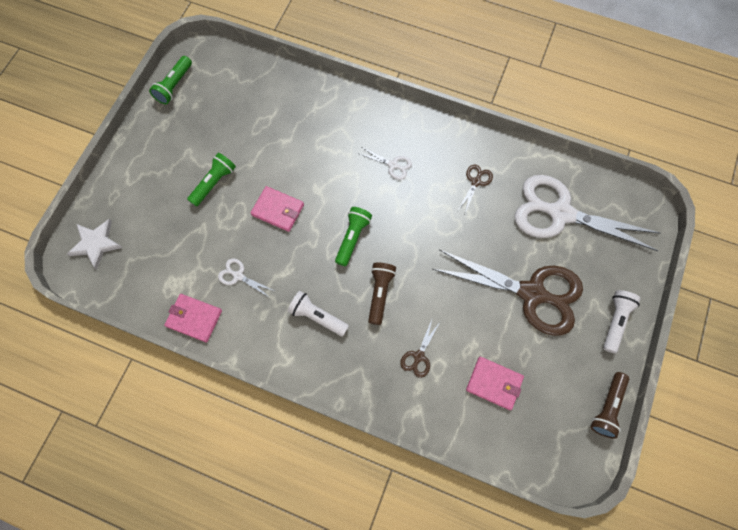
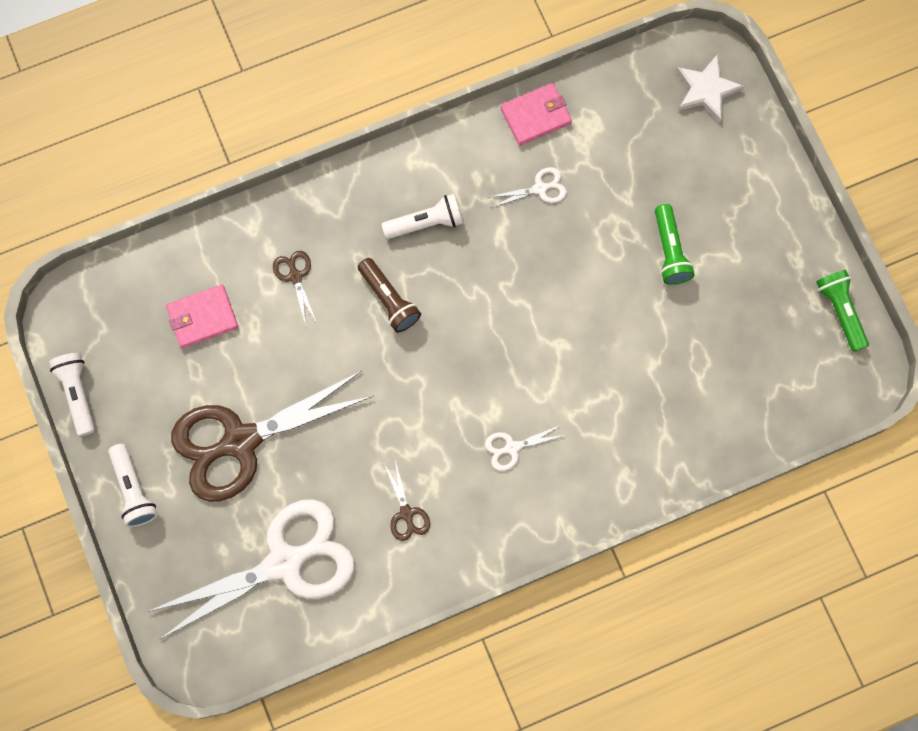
camera: 135 degrees right, 5 degrees up
(278, 210) = (575, 285): pink wallet -> none
(352, 238) = (472, 328): green flashlight -> none
(607, 407) = (77, 394): brown flashlight -> white flashlight

